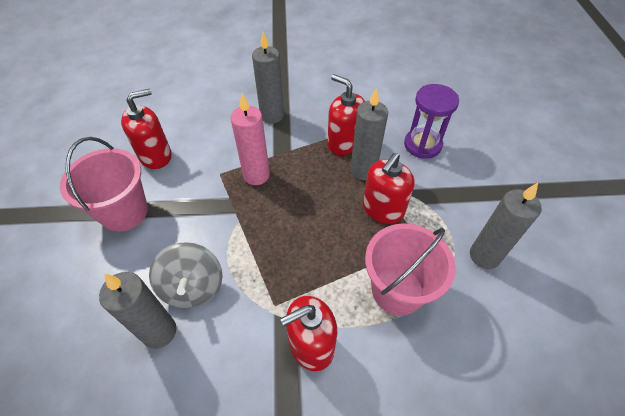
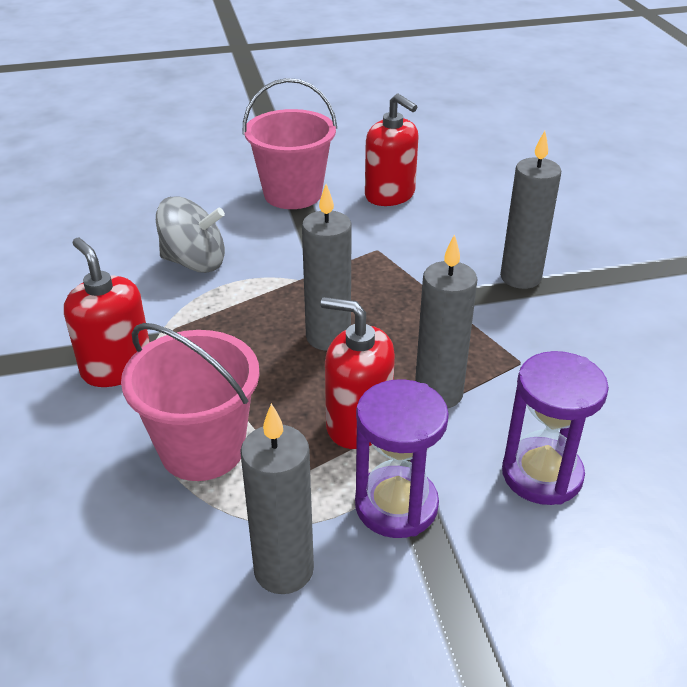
camera: 80 degrees right, 15 degrees down
(159, 332) = (137, 251): grey candle -> grey candle (328, 337)
(193, 287) = (194, 262): grey spinning top -> grey spinning top turned 150 degrees counterclockwise
(256, 175) = (386, 281): pink candle -> none
(344, 143) = (496, 364): red soap dispenser -> none
(441, 202) = (396, 505): none -> purple hourglass

